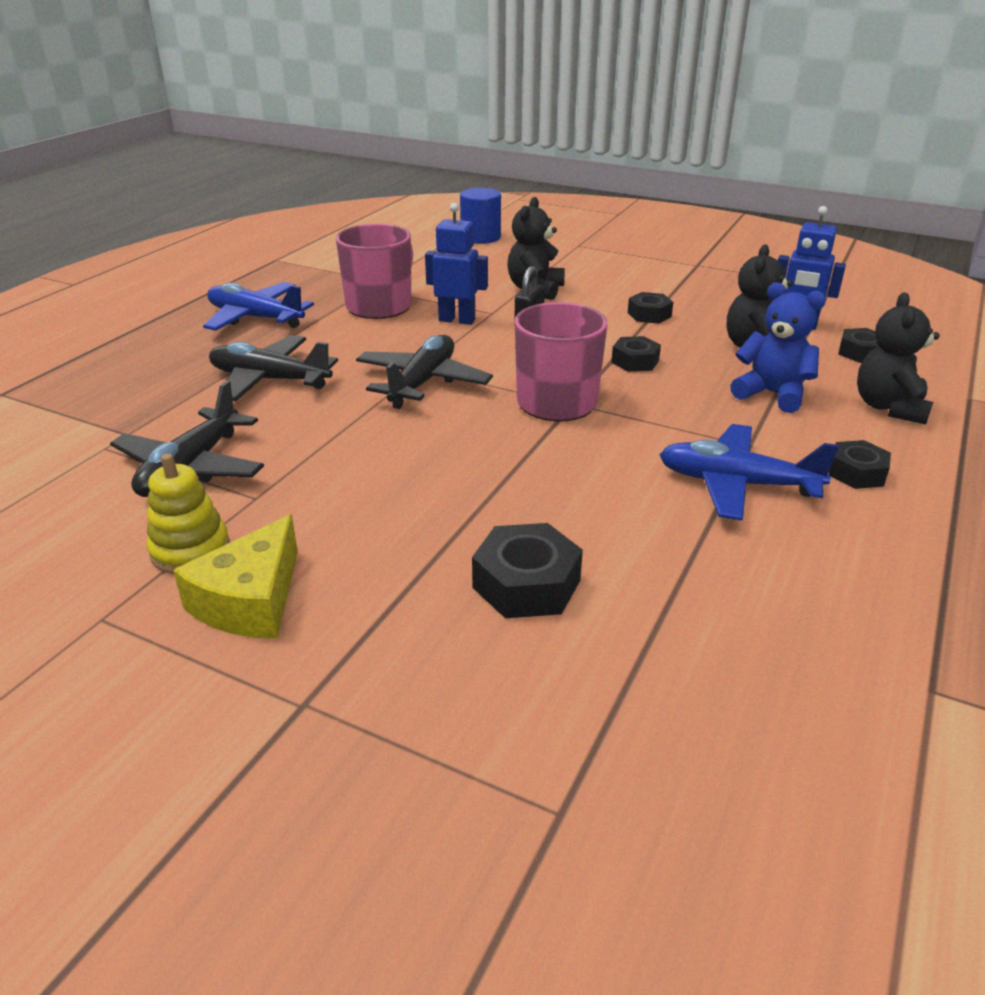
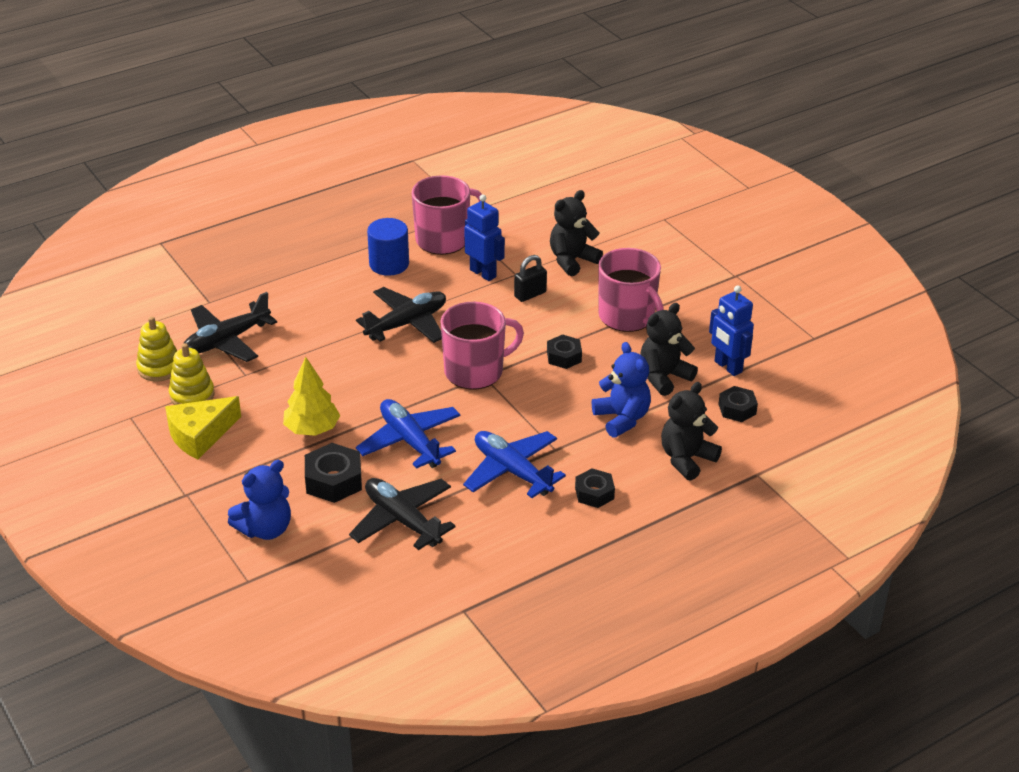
camera: 30 degrees right, 5 degrees up
(105, 533) = (159, 368): none -> yellow stacking toy
(255, 318) = (350, 223): blue plane -> blue plane (410, 441)
(269, 380) = (317, 287): black plane -> black plane (402, 520)
(423, 530) = (312, 429): none -> yellow tree
(480, 237) = (593, 183): blue cylinder -> blue cylinder (389, 264)
(497, 702) = (265, 529): none -> blue teddy bear
(649, 315) = (627, 317): black nut -> pink mug

